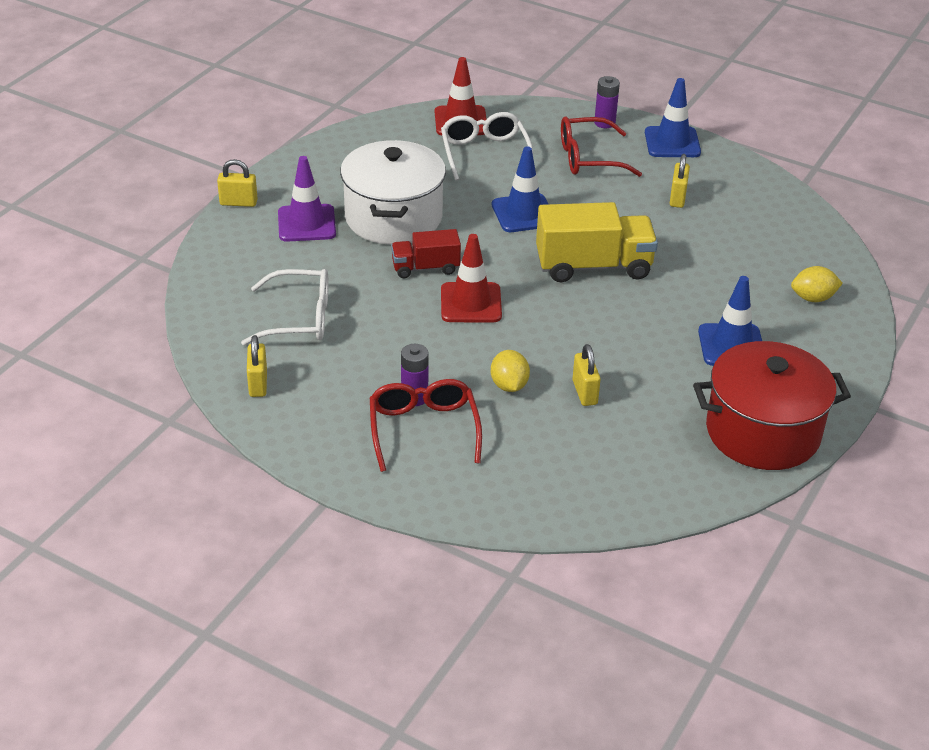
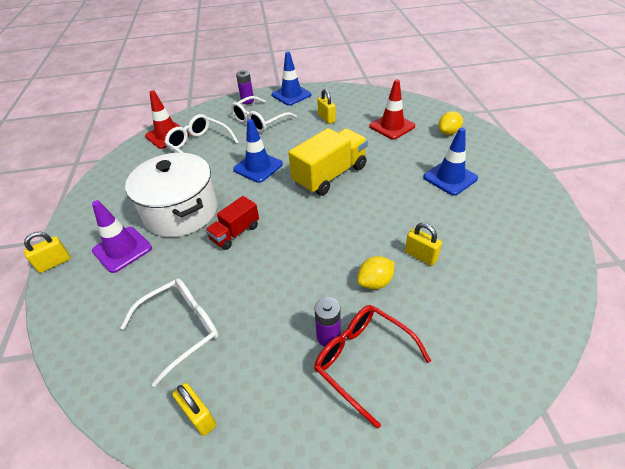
camera: 35 degrees left, 5 degrees up
(471, 303) = (288, 239): red traffic cone -> red traffic cone (392, 126)
(509, 385) = (375, 282): yellow lemon -> yellow lemon turned 75 degrees counterclockwise
(588, 158) = (259, 121): red glasses -> white glasses
(762, 432) = (531, 217): red pot -> none

